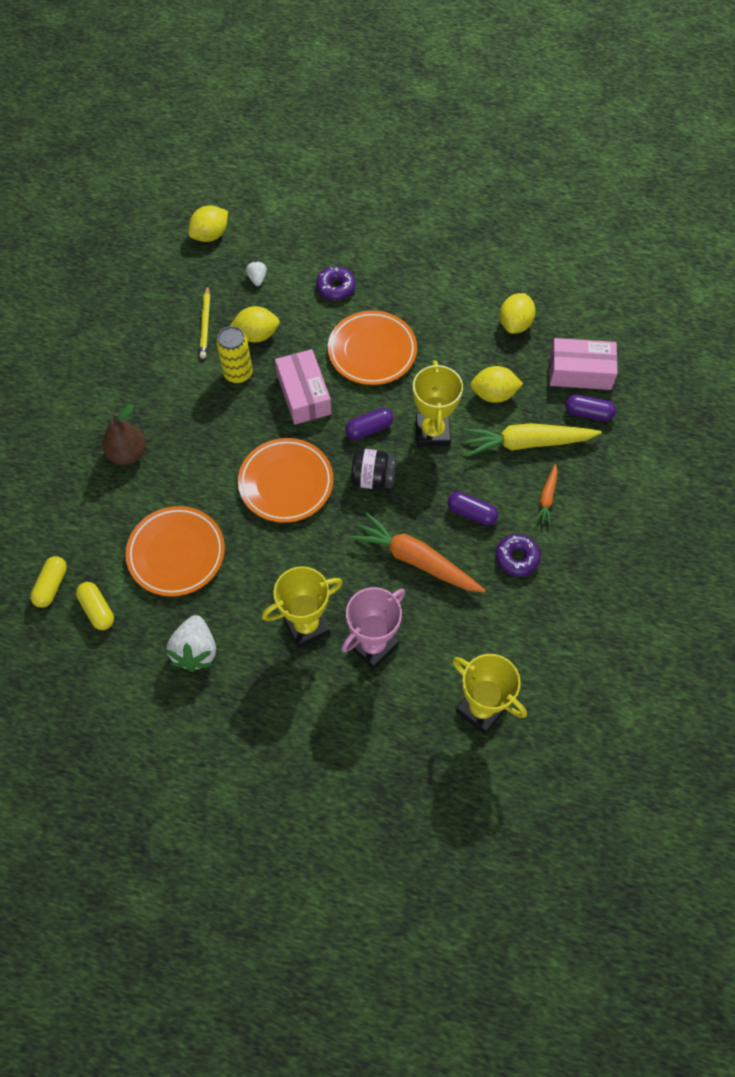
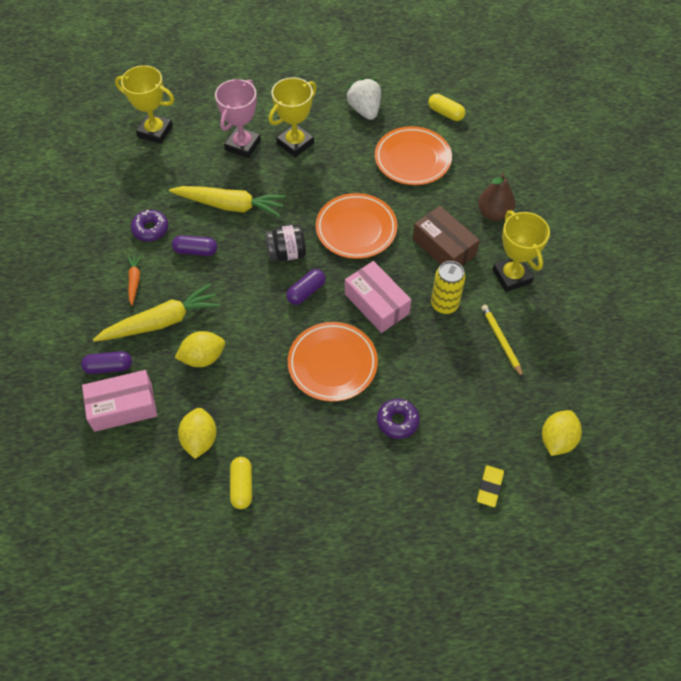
camera: 160 degrees right, 5 degrees down
(51, 586) = (486, 117): yellow capsule -> yellow capsule (242, 486)
(204, 432) = (444, 247): none -> brown box
(256, 335) = (448, 345): yellow lemon -> none
(257, 279) = (480, 405): white strawberry -> none
(286, 220) = (489, 487): none -> yellow eraser
(416, 560) = (230, 205): orange carrot -> yellow carrot
(432, 432) = (249, 305): yellow trophy -> yellow trophy (512, 276)

